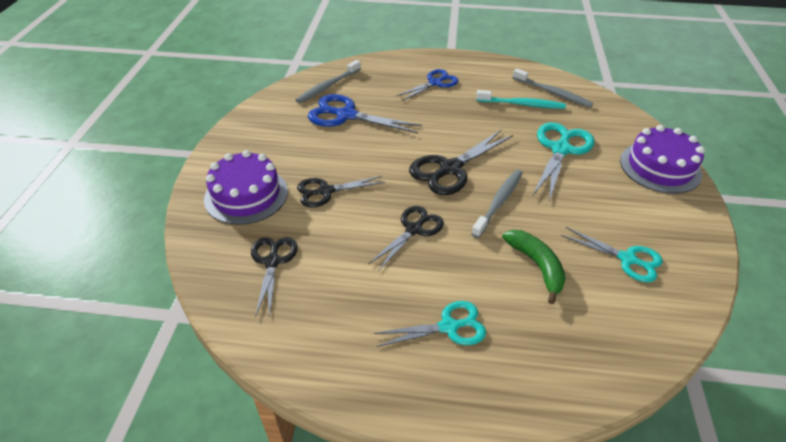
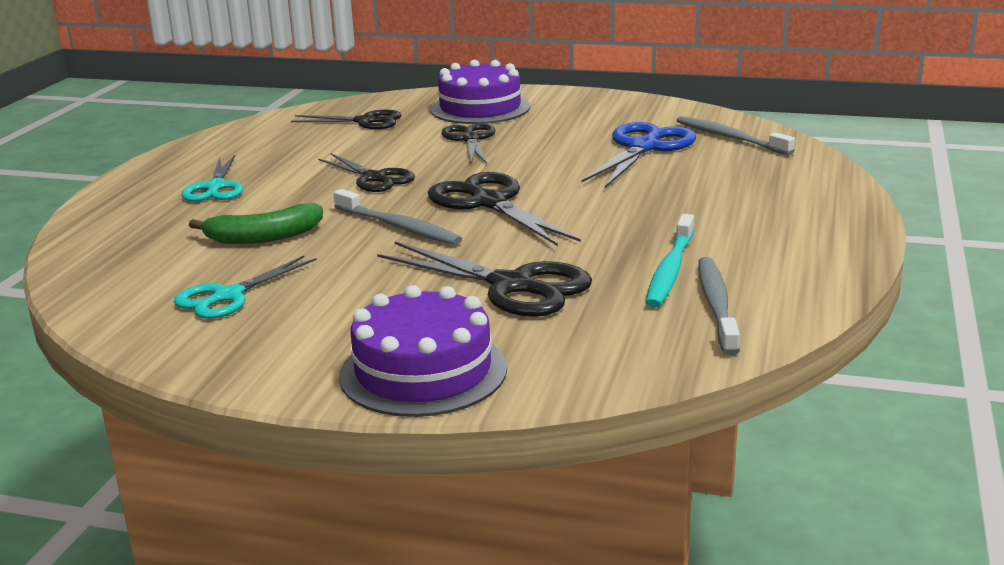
camera: 100 degrees right, 20 degrees down
(435, 83) = (748, 205): blue scissors -> none
(552, 93) = (716, 305): grey toothbrush -> grey toothbrush turned 135 degrees clockwise
(561, 149) = (512, 286): turquoise scissors -> black scissors

